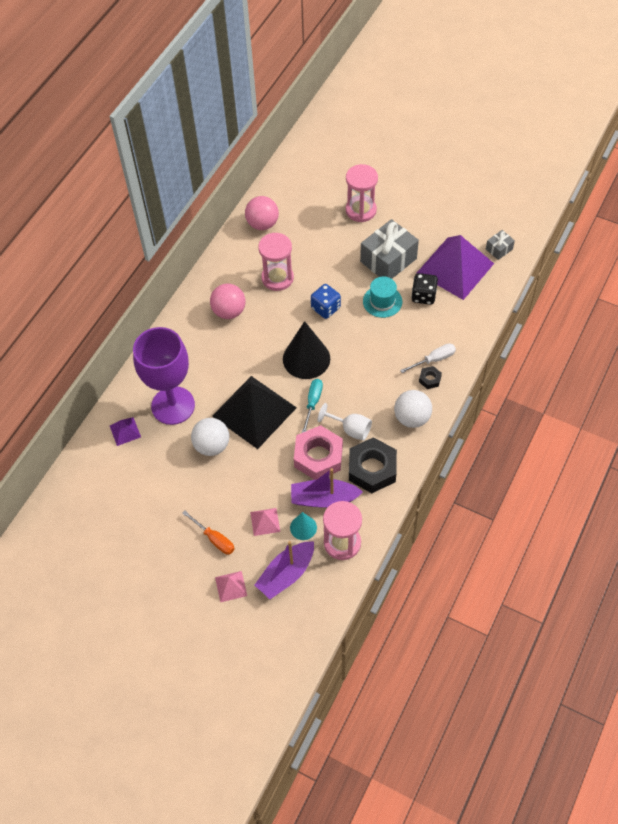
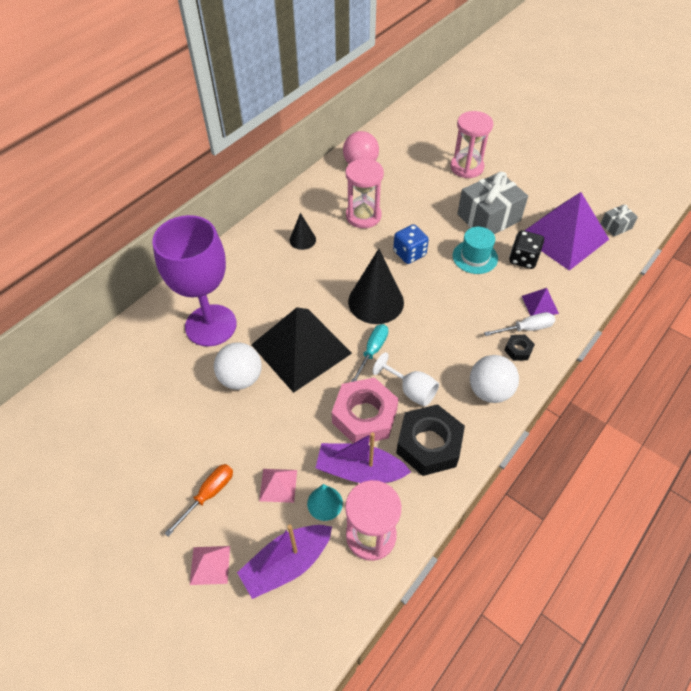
camera: 10 degrees right, 5 degrees down
(125, 431) = (148, 343): purple pyramid -> purple pyramid (540, 304)
(214, 539) = (208, 495): orange screwdriver -> orange screwdriver turned 105 degrees counterclockwise
(229, 311) = (302, 240): pink ball -> black cone

